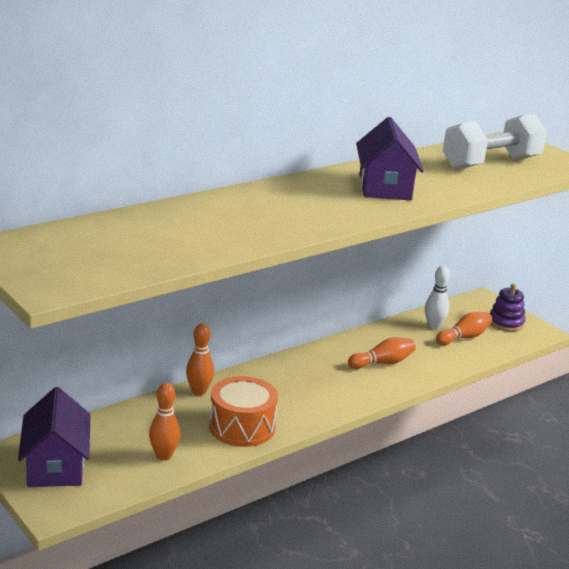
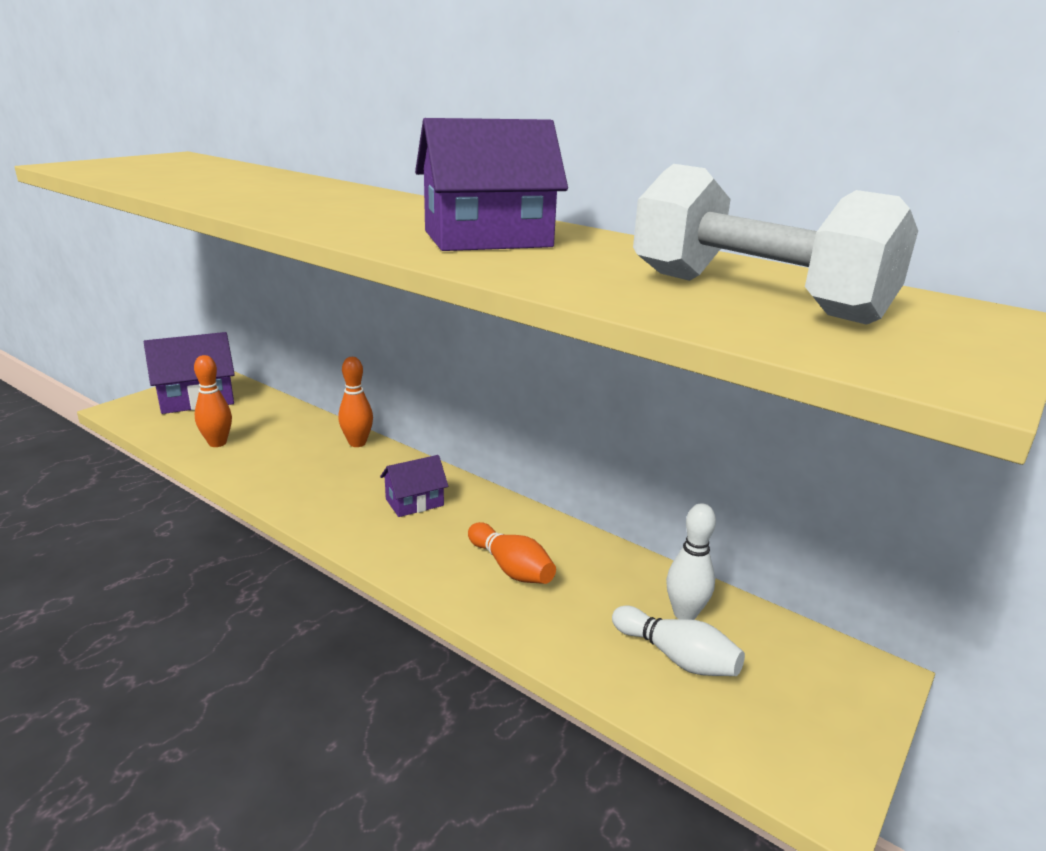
camera: 75 degrees right, 0 degrees up
(242, 427) = (286, 478): orange drum -> none
(298, 381) = (414, 502): none -> purple house
(464, 337) = (676, 657): orange bowling pin -> white bowling pin
(506, 323) = (801, 720): purple stacking toy -> none

